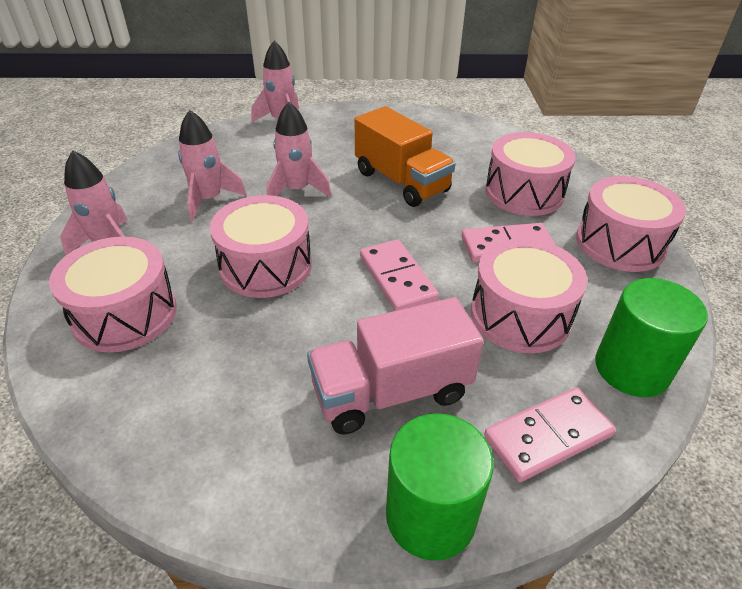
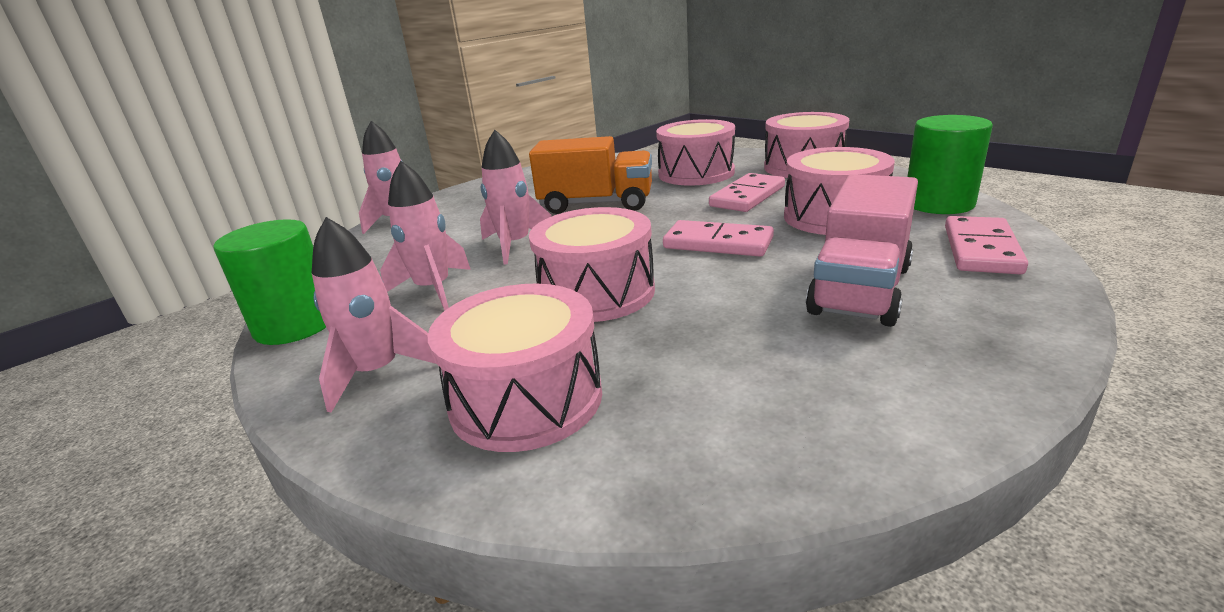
camera: 40 degrees left, 15 degrees down
(430, 515) = (1033, 320): green cylinder -> green cylinder (295, 325)

